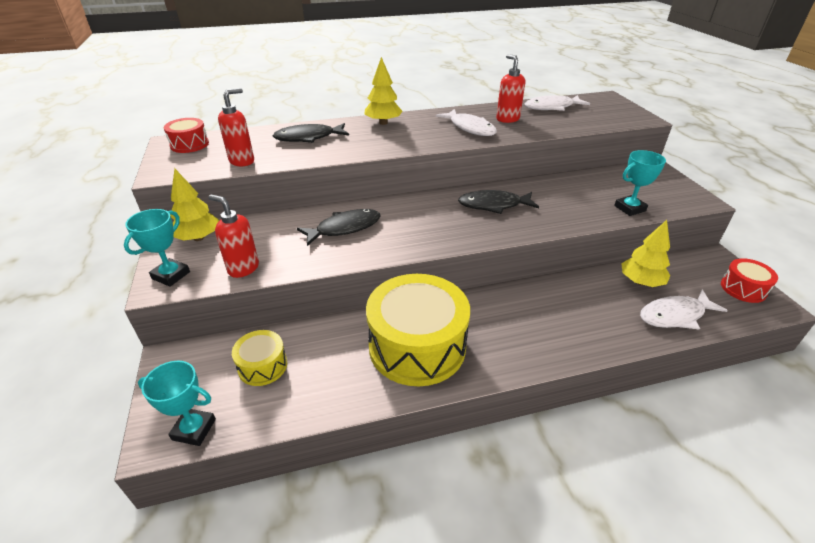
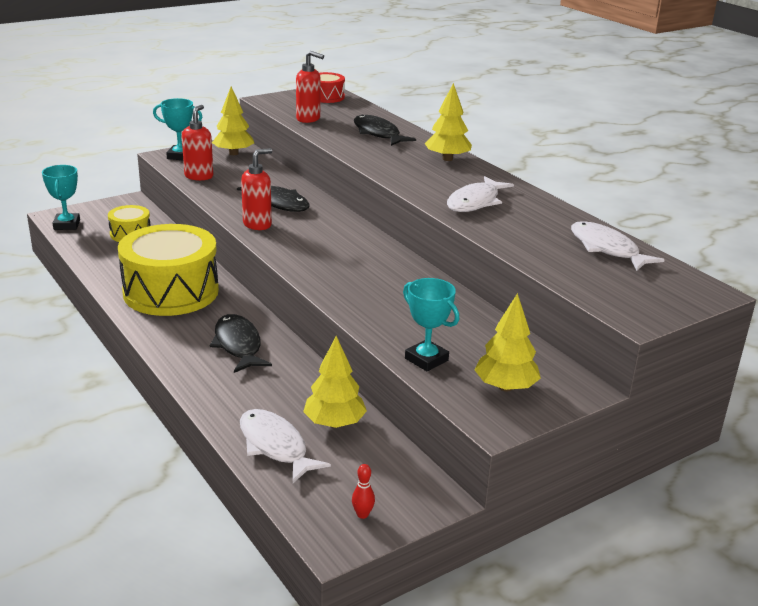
camera: 70 degrees right, 10 degrees down
(493, 205) = (372, 269): black fish -> black fish (238, 345)
(507, 119) = (528, 221): red soap dispenser -> red soap dispenser (257, 224)
(659, 189) = (505, 387): none -> yellow tree
(743, 288) = (362, 514): red drum -> red bowling pin

